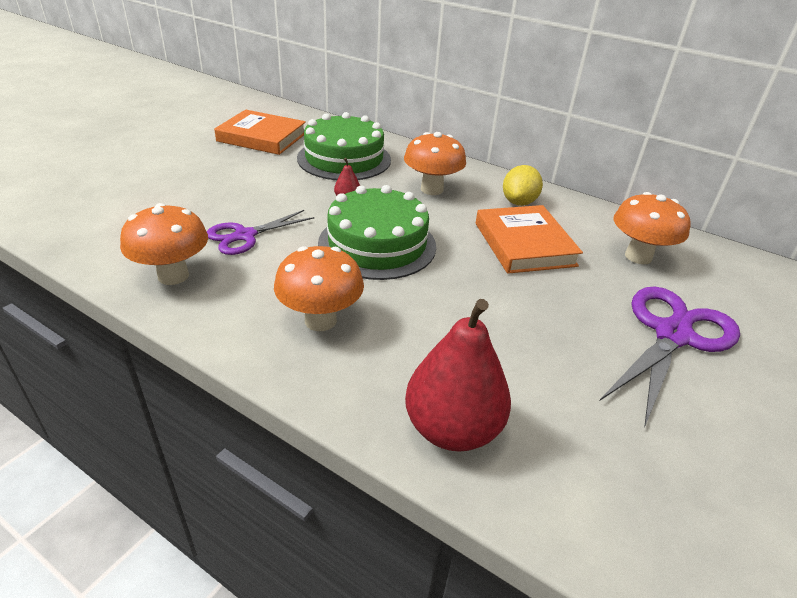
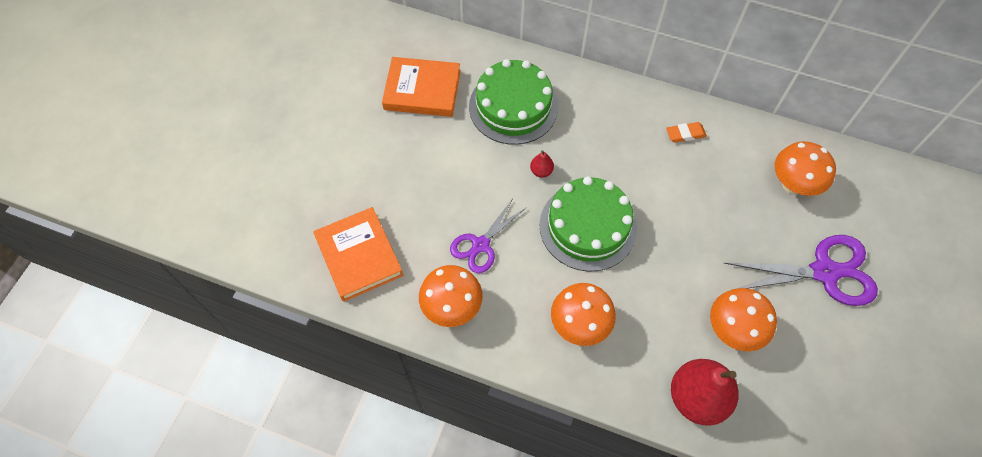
camera: 10 degrees left, 25 degrees up
(432, 189) = (607, 135): orange mushroom -> orange mushroom (732, 330)
(519, 202) = (685, 134): yellow lemon -> orange eraser
(524, 244) = (702, 194): orange book -> orange book (359, 256)
(673, 335) = (825, 272): purple scissors -> purple scissors turned 60 degrees clockwise

